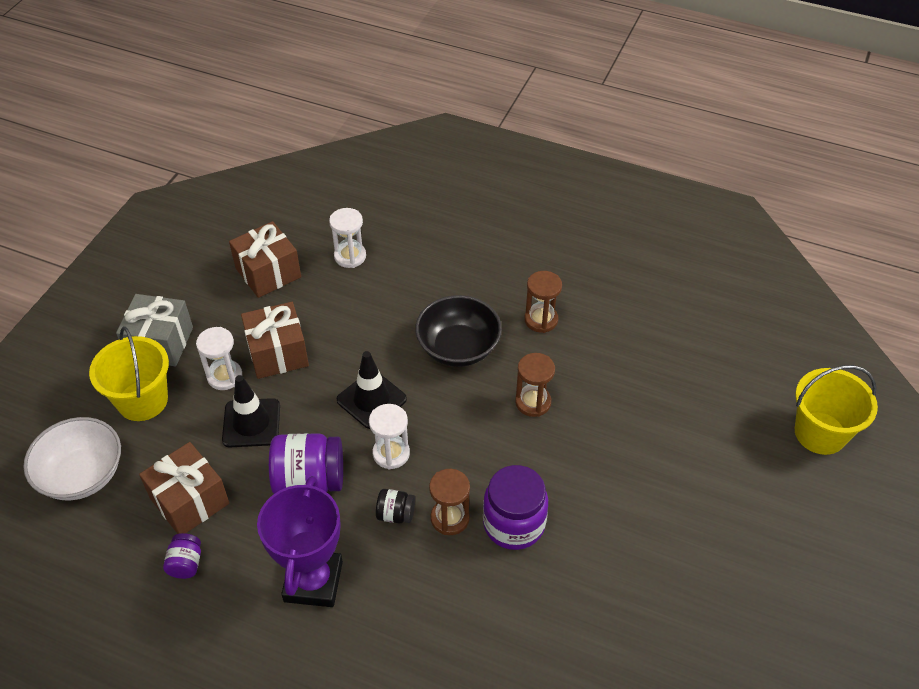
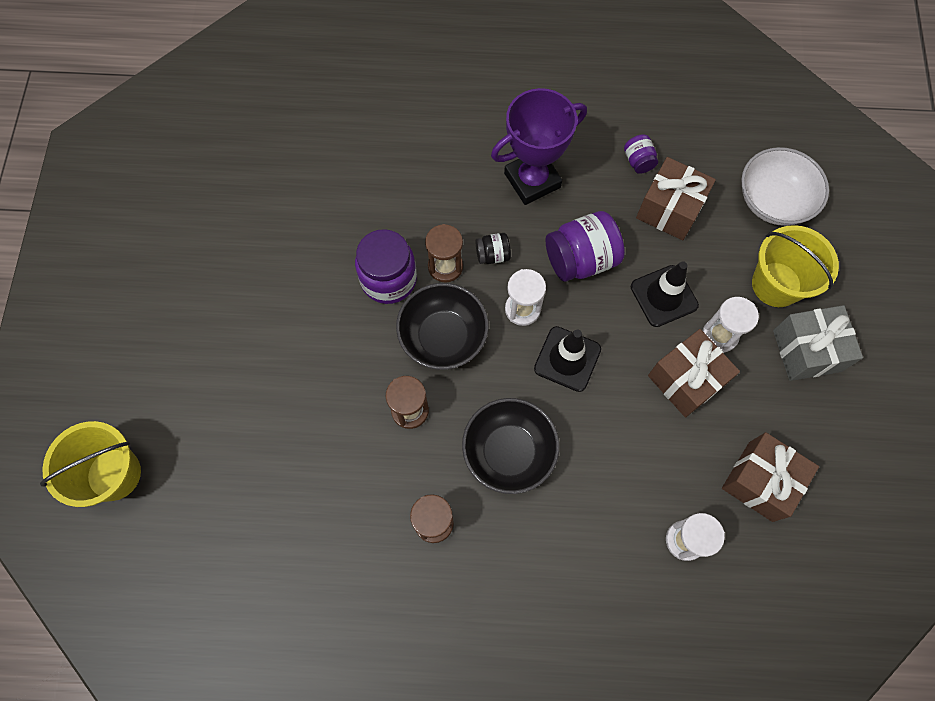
camera: 160 degrees right, 20 degrees up
(313, 581) = (532, 180): purple trophy -> purple trophy turned 75 degrees clockwise
(478, 453) = (443, 337): none -> black bowl

